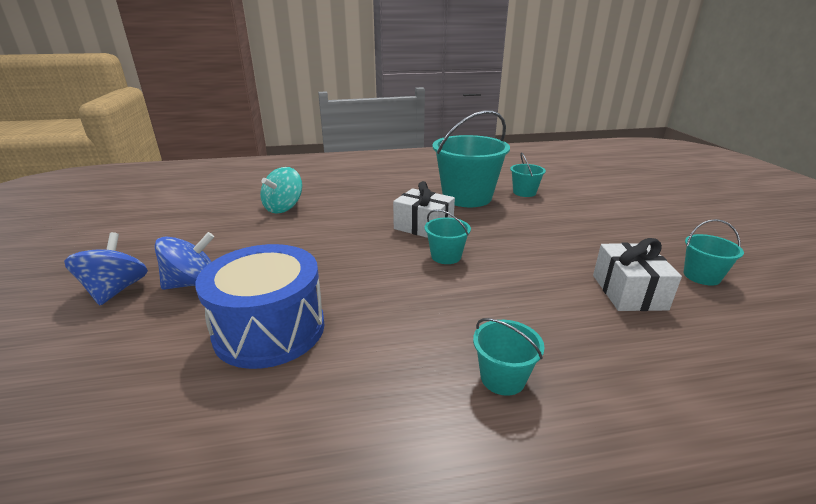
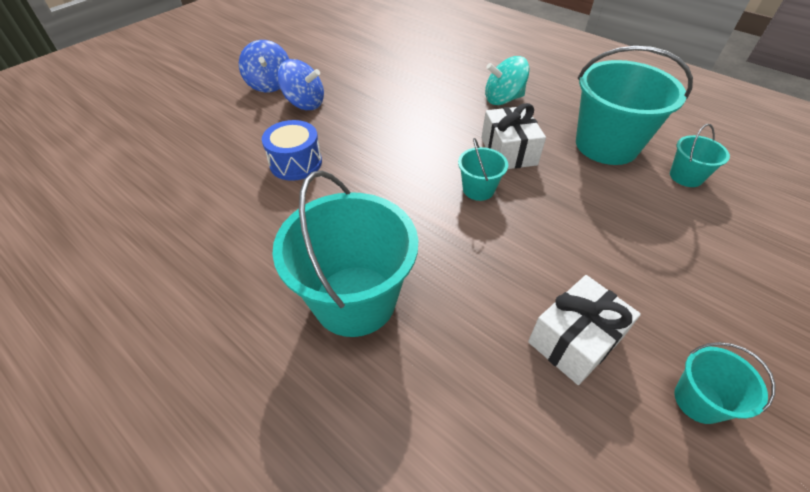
camera: 50 degrees right, 20 degrees up
(116, 290) = (269, 84): blue spinning top -> blue spinning top turned 120 degrees clockwise
(270, 329) = (296, 163): blue drum -> blue drum, size x0.62
(284, 208) = (434, 70): turquoise spinning top -> turquoise spinning top (503, 99)
(502, 378) = (355, 300): turquoise bucket -> turquoise bucket, size x2.11

